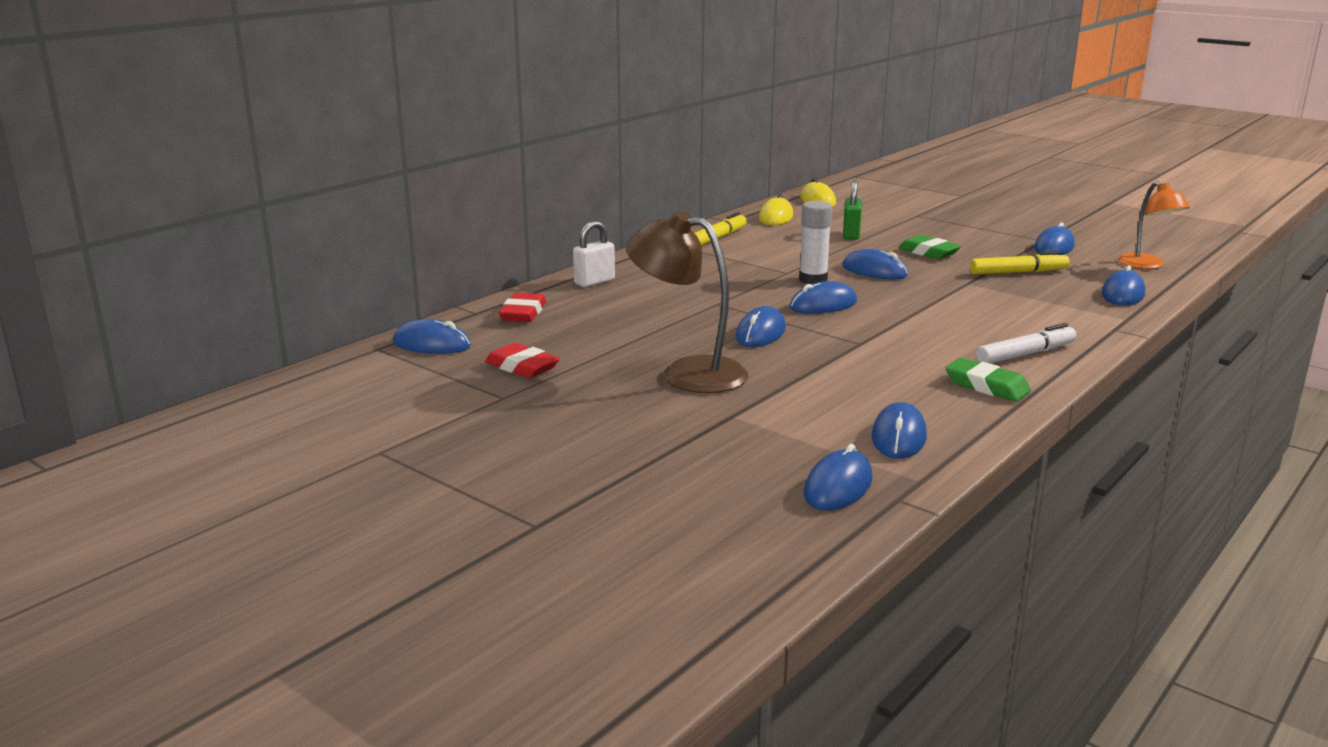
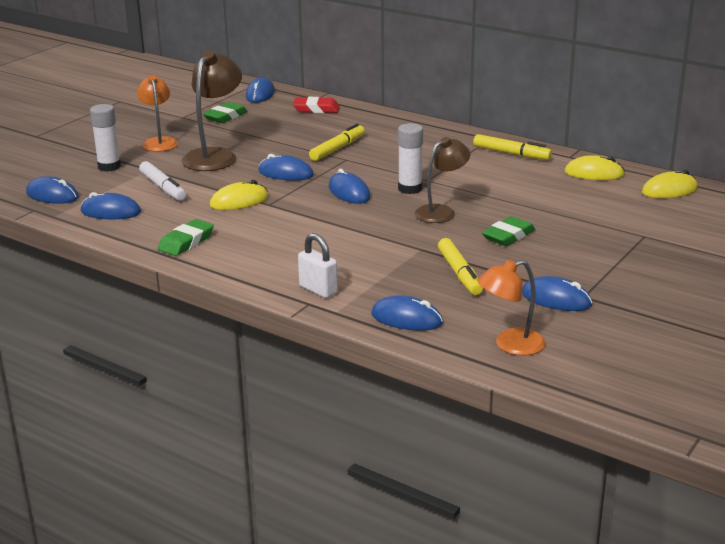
camera: 85 degrees right, 5 degrees up
(522, 367) = (225, 117): red eraser -> green eraser
(594, 282) = (384, 122): white padlock -> white padlock (318, 290)
(616, 411) = (159, 142): none -> orange lamp
(681, 306) = (337, 149): none -> yellow marker
(717, 446) = (109, 166): none -> white glue stick
(851, 235) = (550, 204): green padlock -> none
(853, 358) = (239, 201): none -> yellow mouse
(874, 271) = (441, 212): blue mouse -> brown lamp
(1025, 354) = (246, 260): white marker -> white marker (163, 187)

